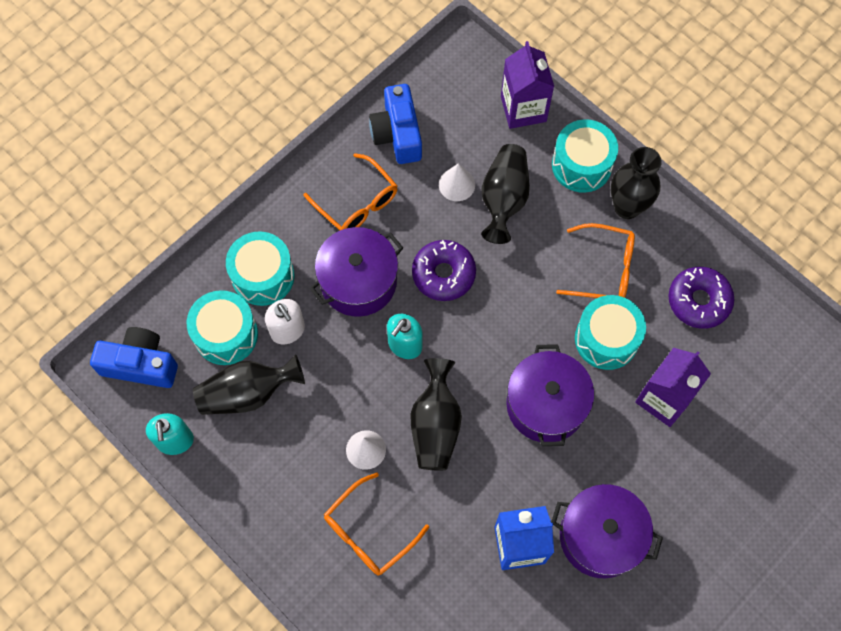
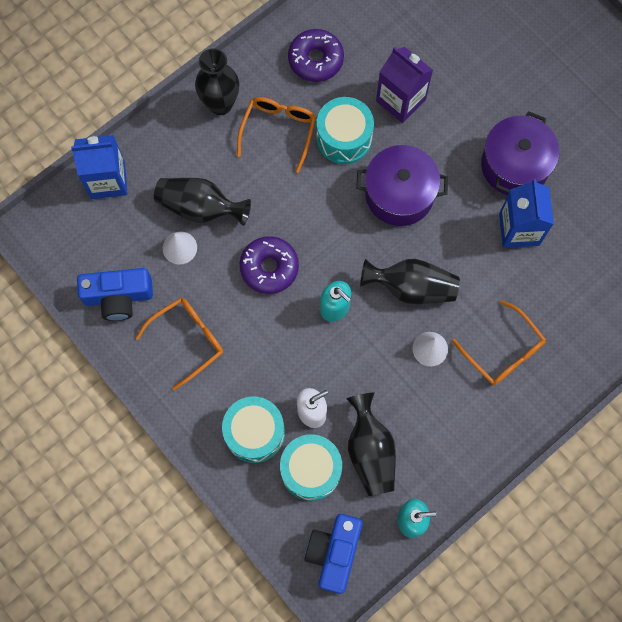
camera: 85 degrees left, 5 degrees up
(358, 282) = (269, 344): purple pot -> none
(523, 109) = (108, 180): purple carton -> blue carton
(581, 165) = (173, 136): turquoise drum -> none

